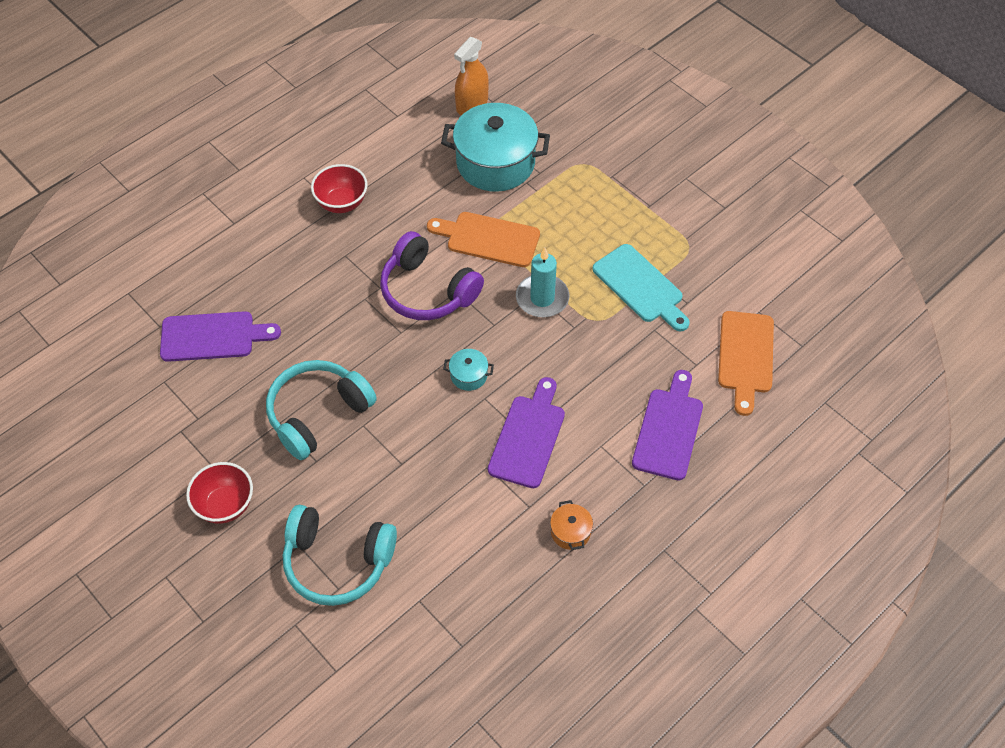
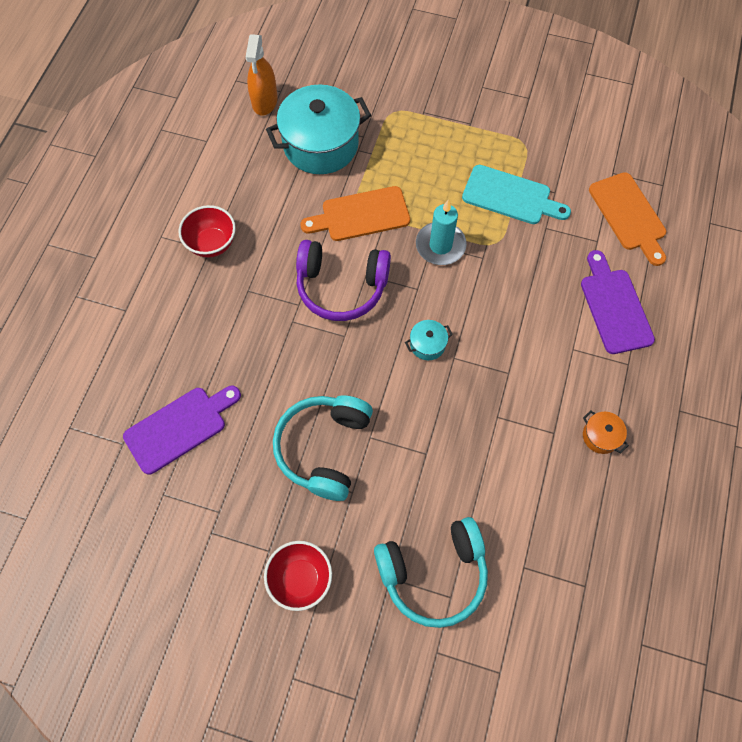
camera: 30 degrees left, 10 degrees up
(528, 437) = (512, 372): purple cutting board -> none

